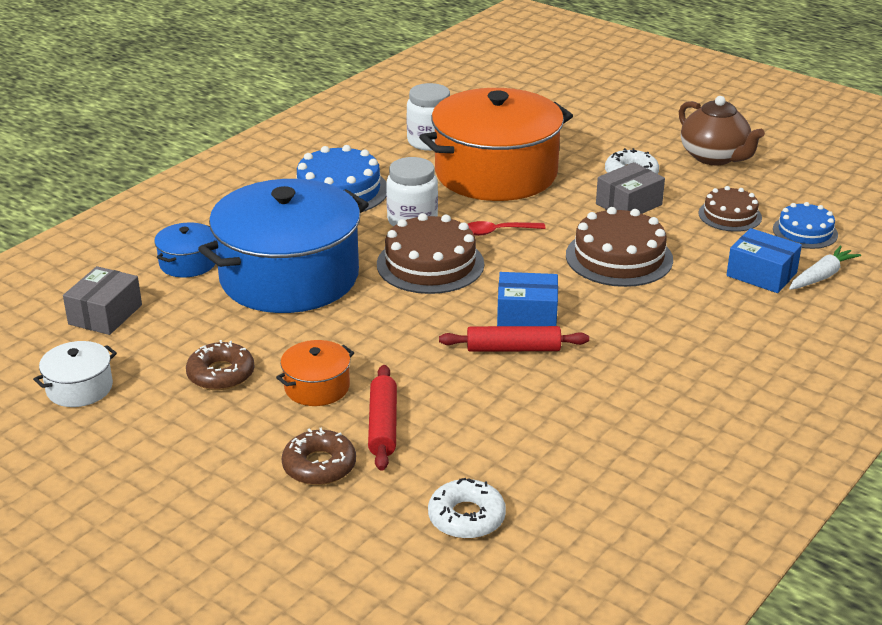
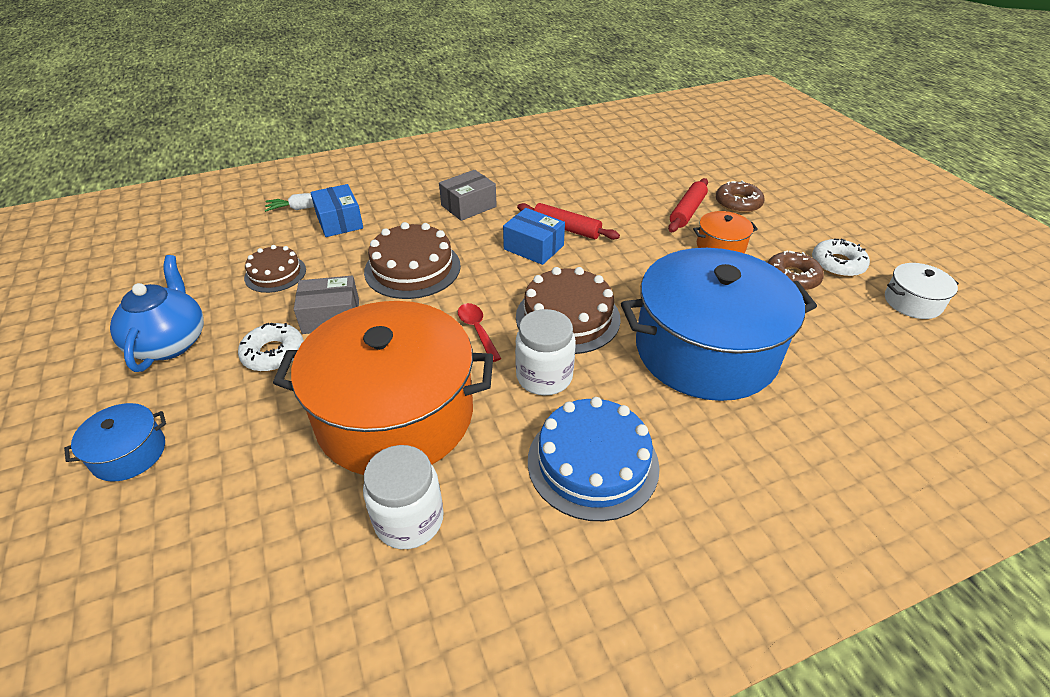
camera: 150 degrees left, 10 degrees up
(105, 314) = (900, 370): grey box -> grey box (468, 206)
(188, 263) = (809, 408): blue pot -> blue pot (129, 453)
(466, 517) = (668, 161): white donut -> white donut (837, 264)
(498, 232) = (477, 330): red spoon -> red spoon turned 135 degrees counterclockwise
(714, 157) = (170, 342): brown teapot -> blue teapot
(805, 232) = (253, 240): blue cake -> none

